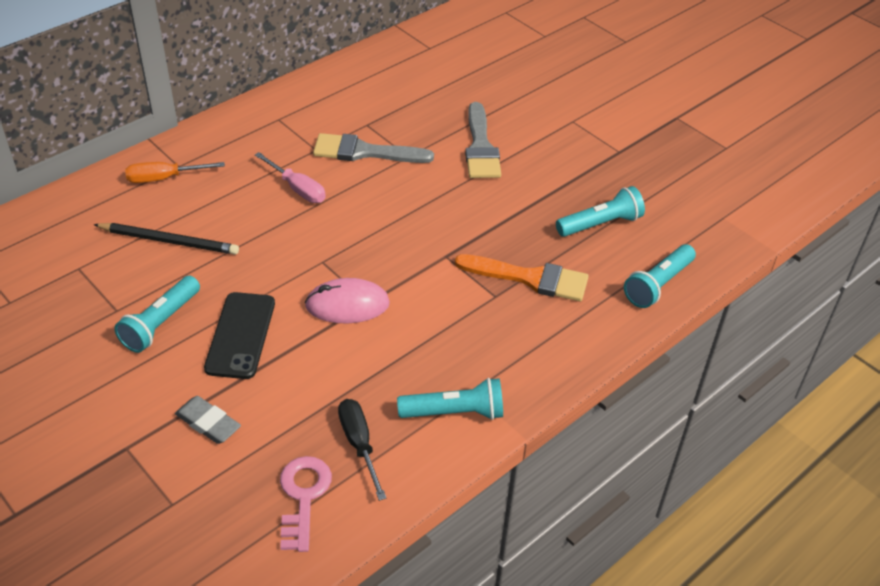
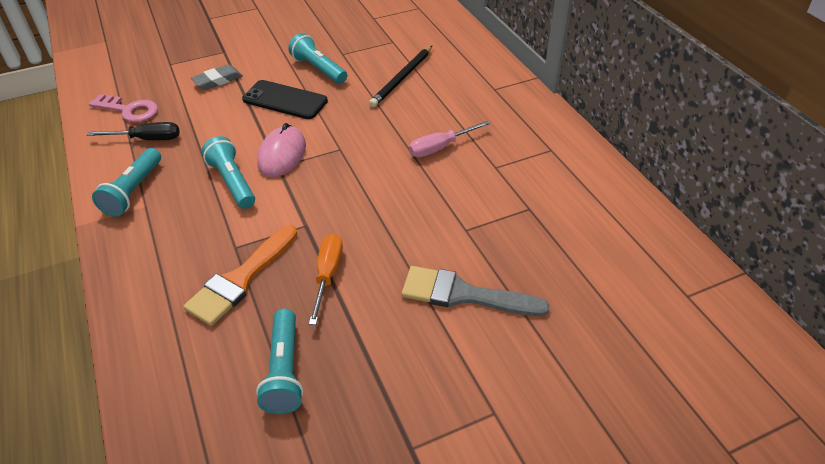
camera: 110 degrees right, 0 degrees up
(164, 178) = (480, 81): orange screwdriver -> orange screwdriver (328, 275)
(364, 152) = (482, 198): grey brush -> none
(658, 285) = (162, 392): turquoise flashlight -> turquoise flashlight (232, 182)

